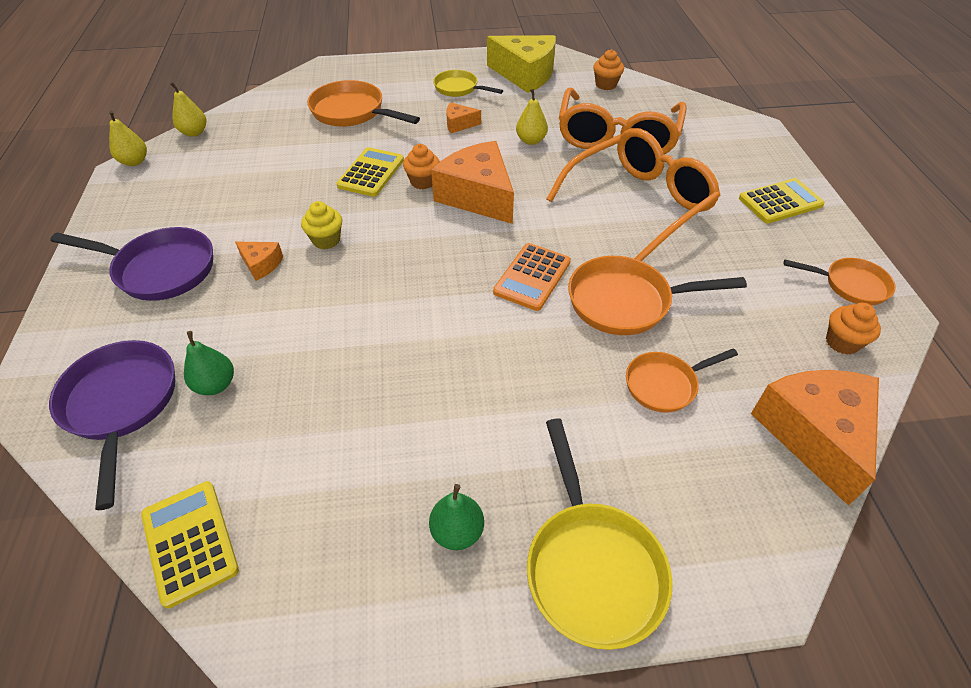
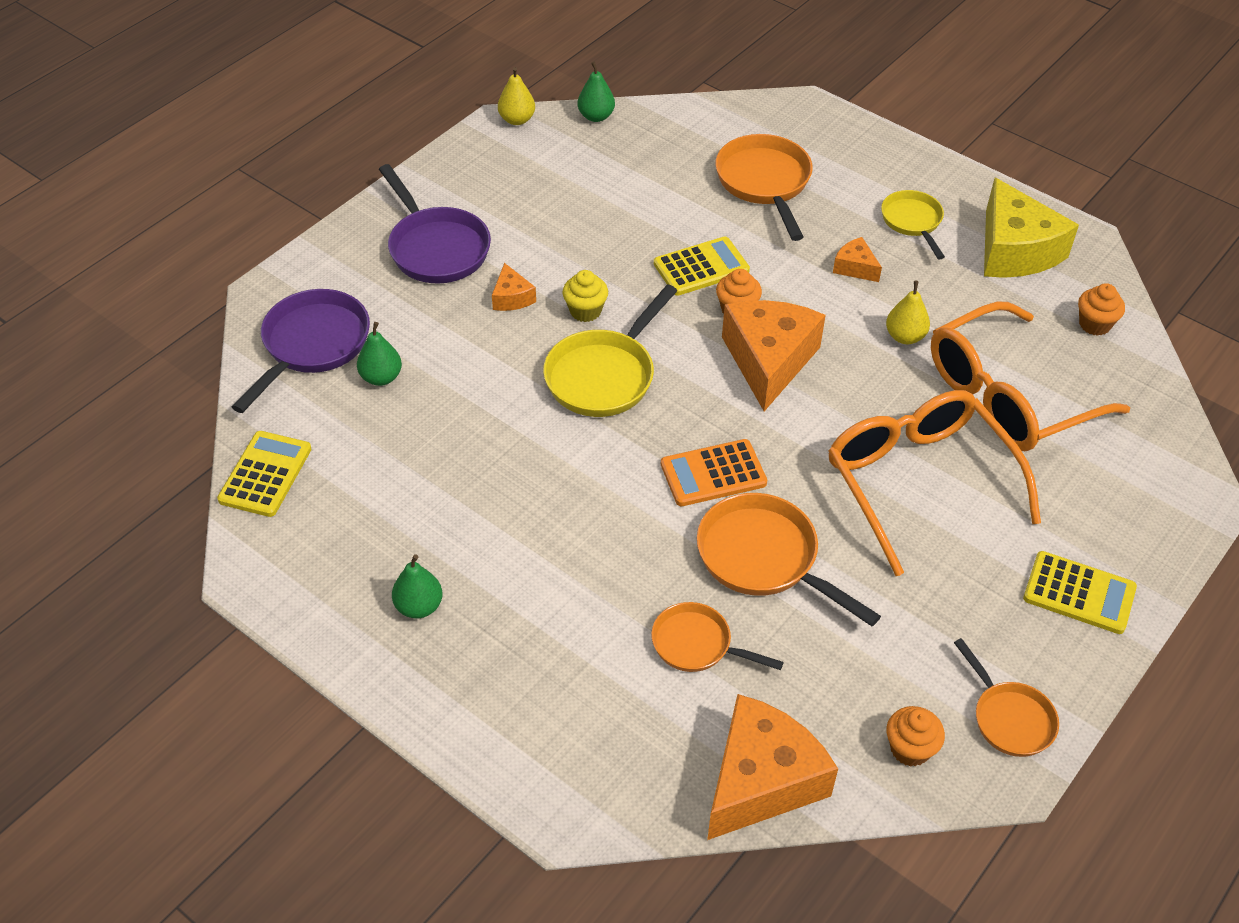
camera: 45 degrees right, 0 degrees up
(194, 132) = (596, 116): yellow pear -> green pear
(591, 567) = (473, 702): yellow pan -> yellow pan (604, 375)
(639, 203) = (918, 482): orange glasses -> orange glasses turned 120 degrees counterclockwise

